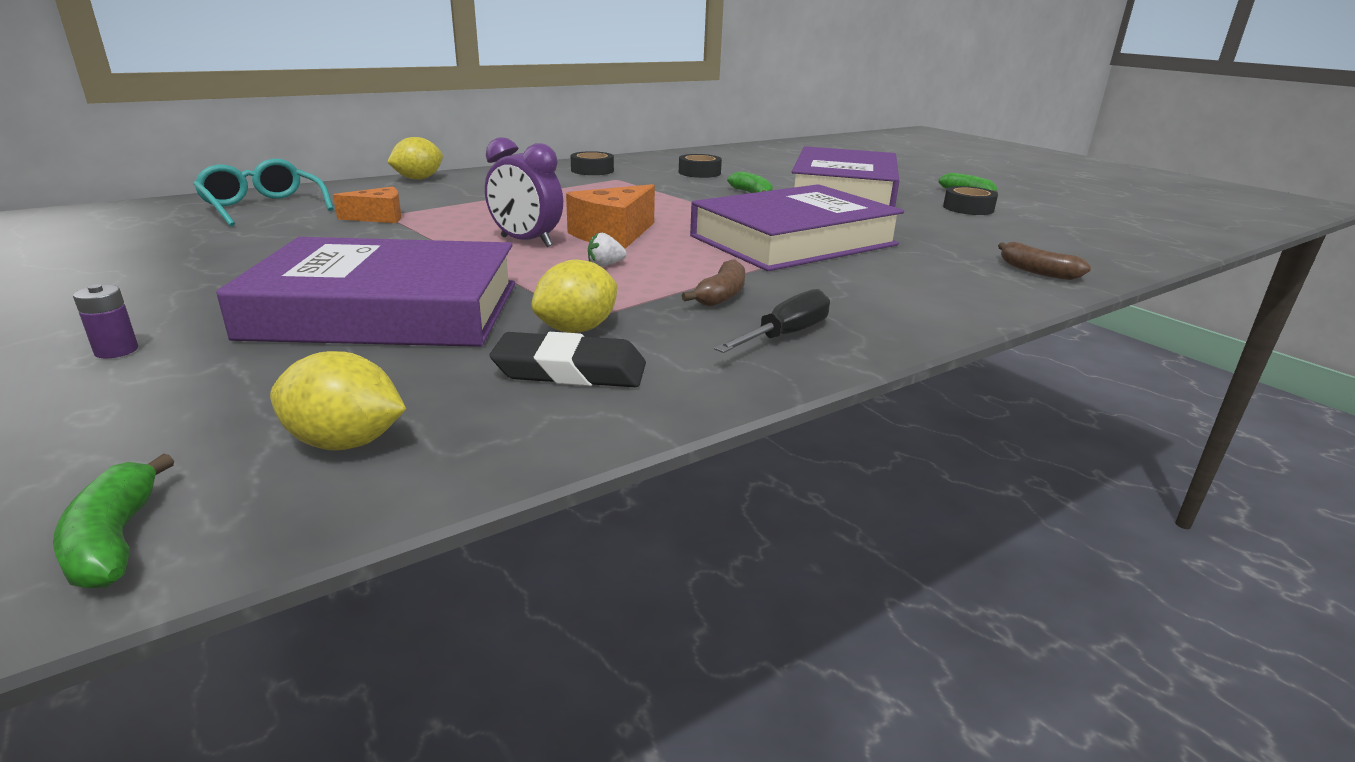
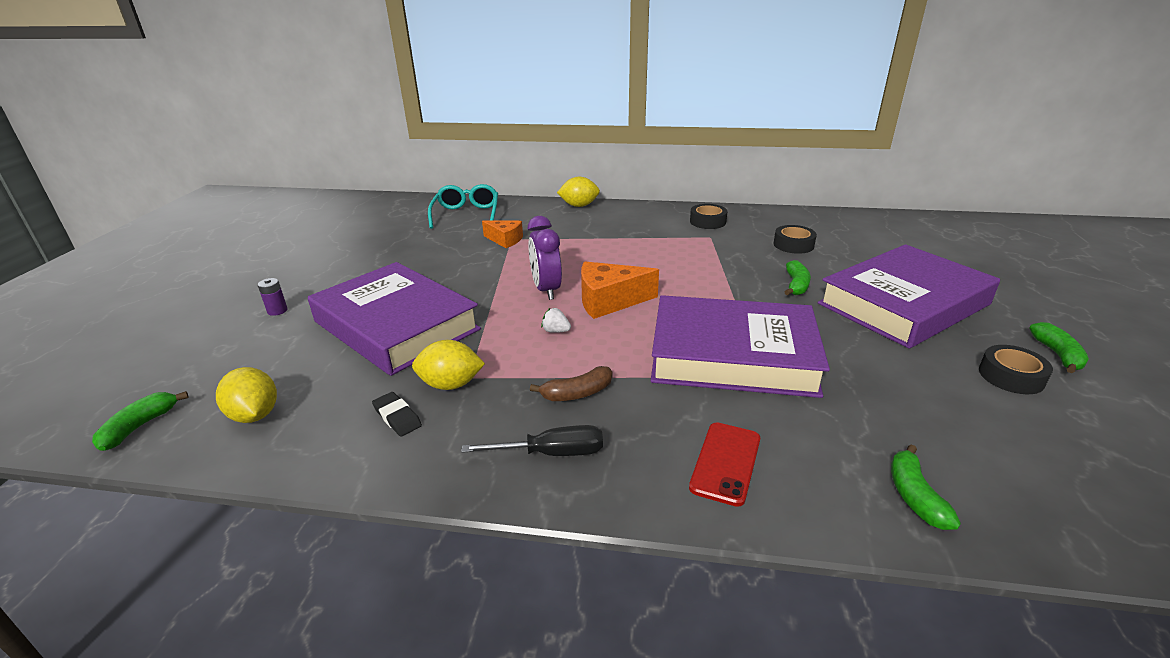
camera: 45 degrees right, 5 degrees up
(570, 370) = (397, 417): black eraser -> black eraser, size x0.61
(915, 294) = (726, 463): none -> red phone
(1036, 271) = (914, 496): brown banana -> green banana

